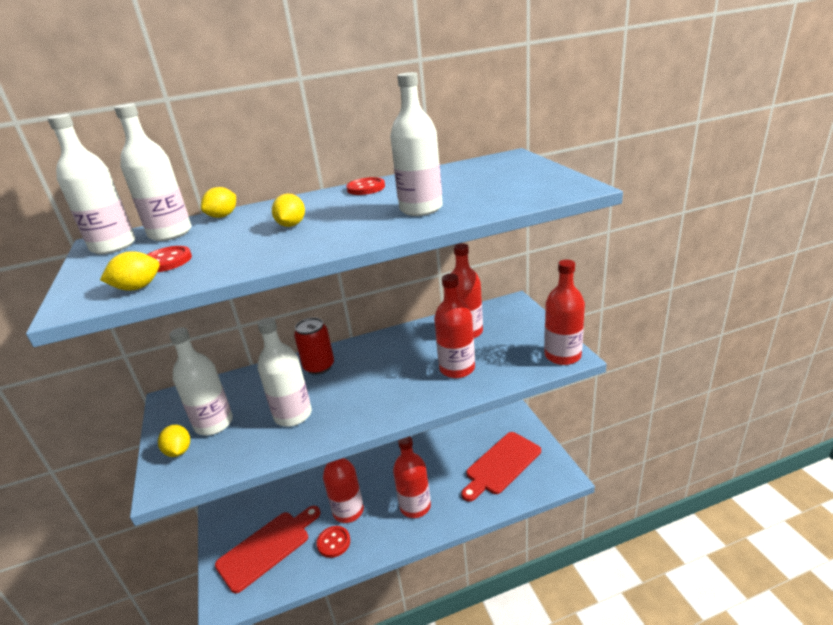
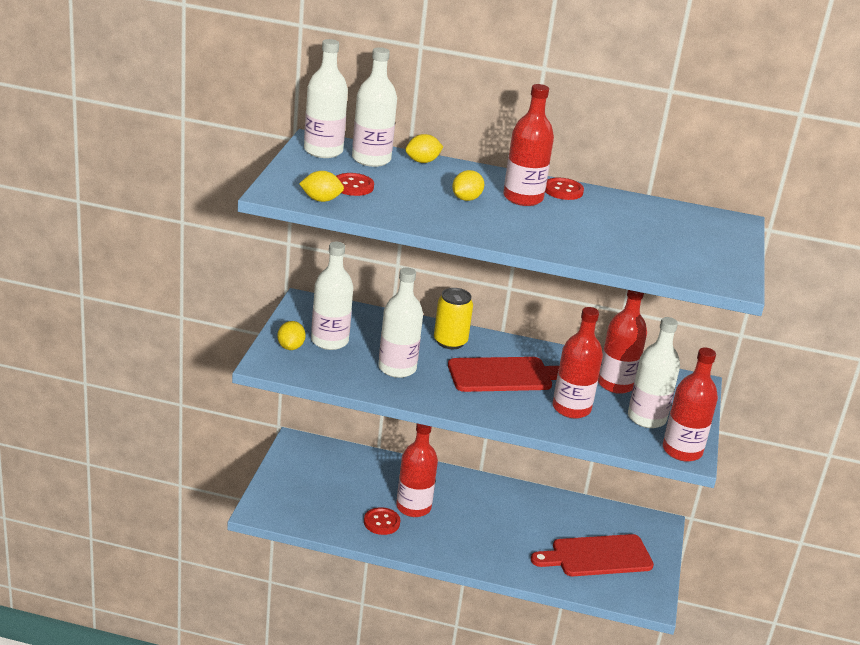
camera: 25 degrees right, 0 degrees up
(267, 547) = (321, 493): red cutting board -> red cutting board (505, 375)
(319, 366) = (450, 342): red can -> yellow can
(415, 506) = (479, 539): red bottle -> red bottle (523, 198)
(421, 209) = (580, 235): white bottle -> white bottle (646, 418)

